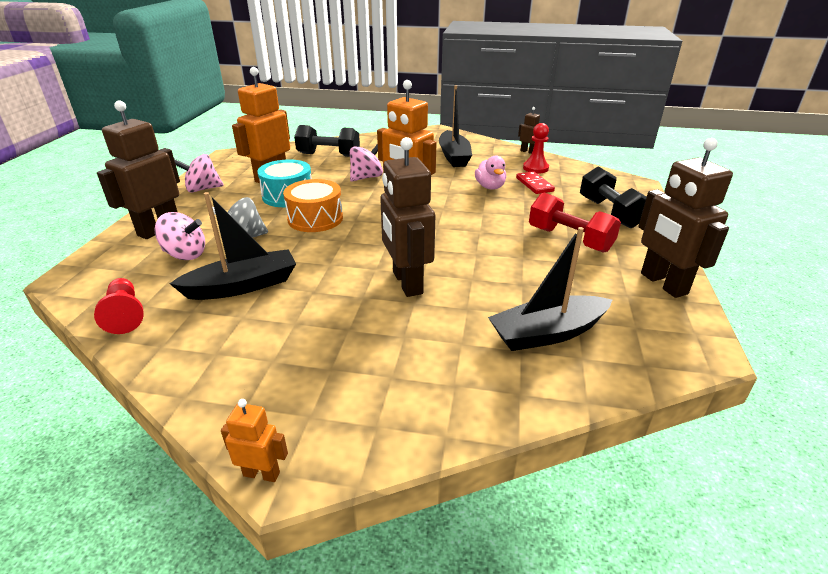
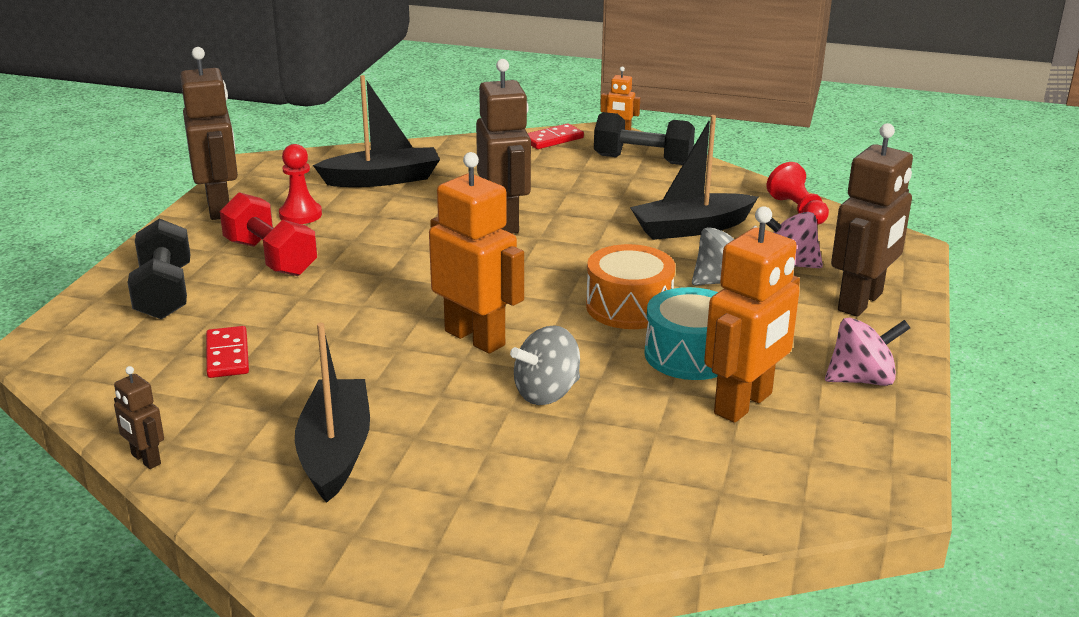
camera: 175 degrees left, 5 degrees down
(328, 155) = (638, 476): black dumbbell -> black dumbbell (643, 160)
(365, 440) = (552, 139): none -> red domino
(366, 177) = (546, 393): pink spinning top -> grey spinning top
(490, 187) = (314, 355): pink duck -> none
(535, 168) = (183, 400): red pawn -> red pawn (300, 215)

